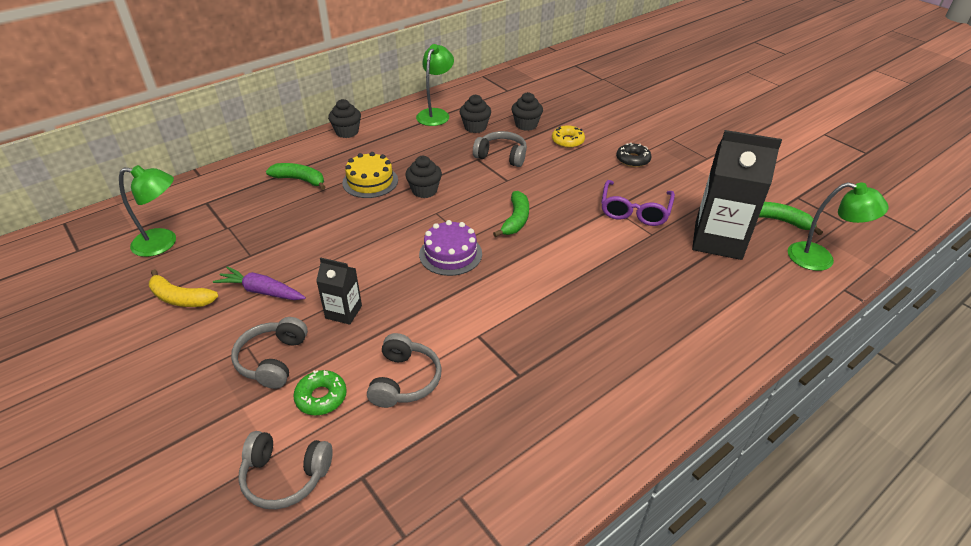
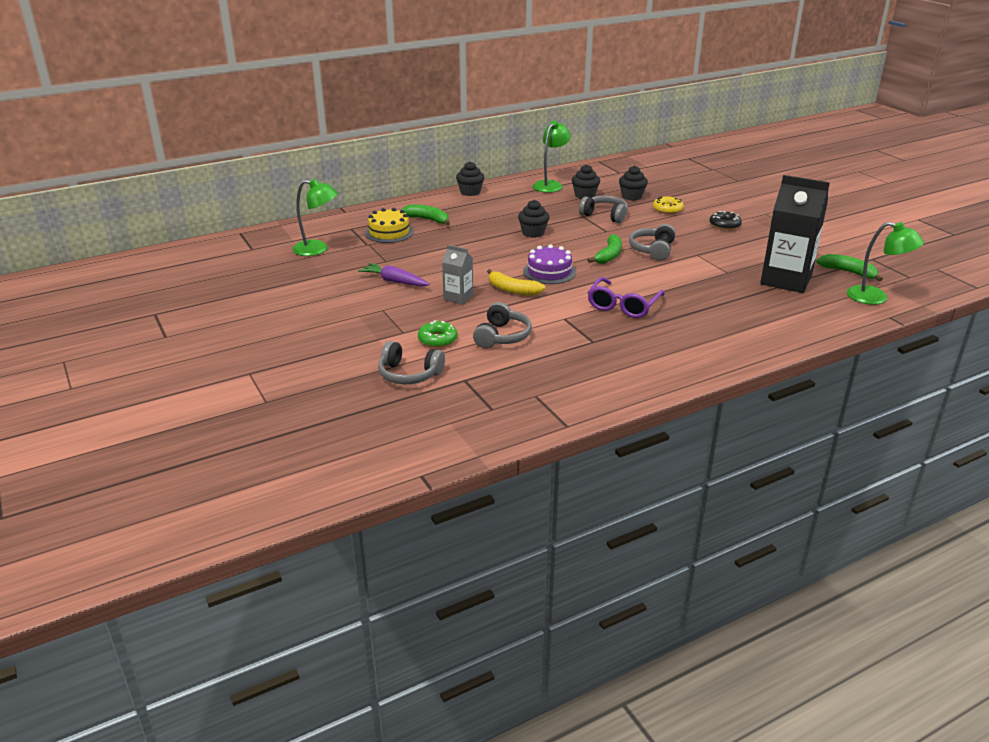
camera: 10 degrees right, 10 degrees down
(180, 298) = (332, 280): yellow banana -> yellow banana (512, 290)
(272, 360) = (402, 318): grey headphones -> grey headphones (652, 250)
(343, 312) = (458, 297): black carton -> grey carton
(370, 181) = (487, 224): yellow cake -> yellow cake (389, 232)
(634, 210) = (716, 257): purple glasses -> purple glasses (623, 305)

